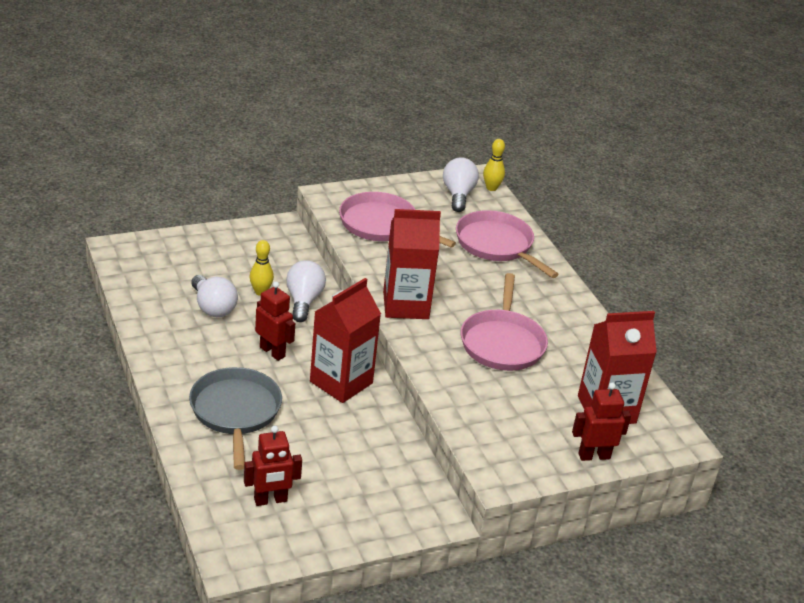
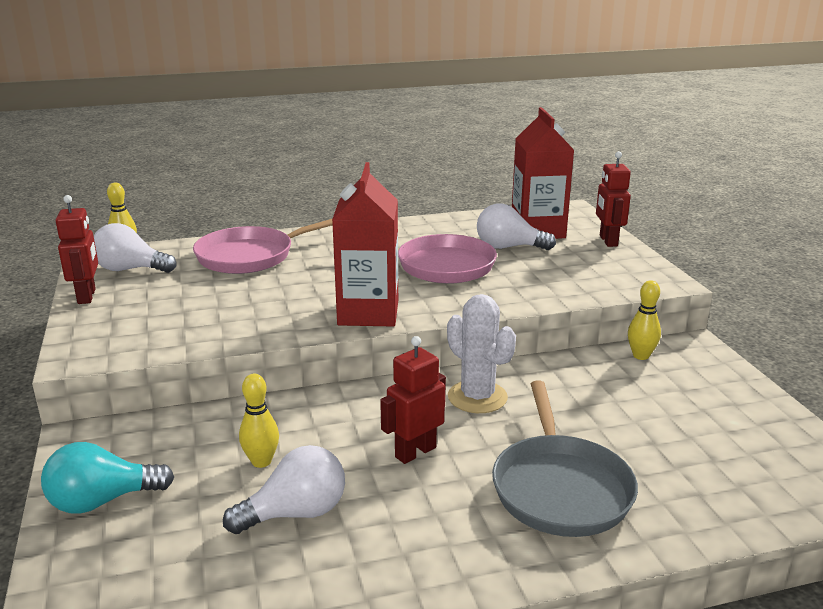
camera: 80 degrees left, 10 degrees down
(224, 242) = (102, 501): none -> turquoise light bulb
(235, 412) = (560, 488): grey pan -> grey pan turned 90 degrees counterclockwise
(270, 500) = (730, 458): red robot -> red robot (87, 296)
(303, 301) = (293, 422): white light bulb -> white light bulb (508, 247)
(341, 382) = (477, 397): red carton -> white cactus
(381, 225) = (179, 320): pink pan -> none
(417, 480) = (641, 356): none -> yellow bowling pin

